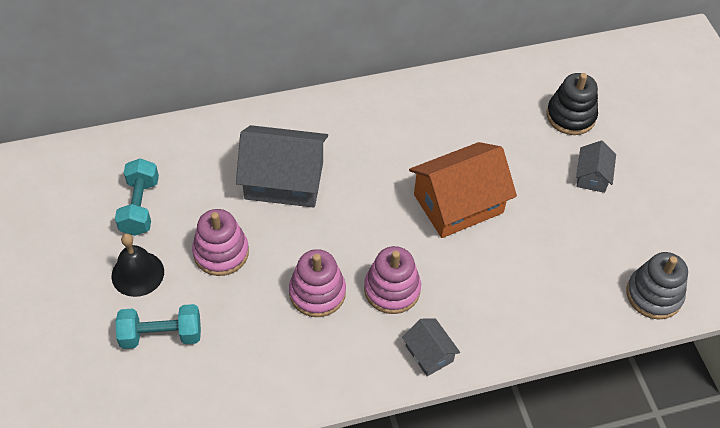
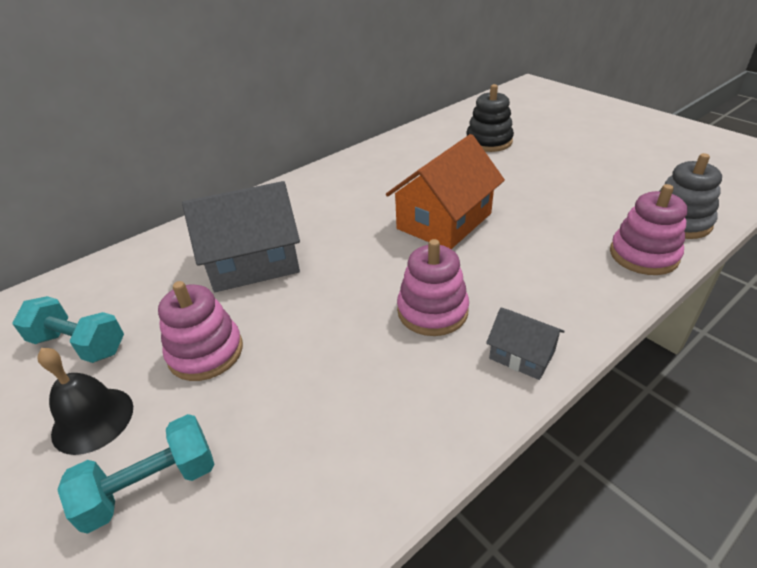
camera: 20 degrees left, 15 degrees down
(140, 207) = (79, 345): turquoise dumbbell -> turquoise dumbbell turned 45 degrees counterclockwise
(317, 293) = (349, 347): pink stacking toy -> pink stacking toy (643, 255)
(592, 176) = (541, 167): grey house -> none

